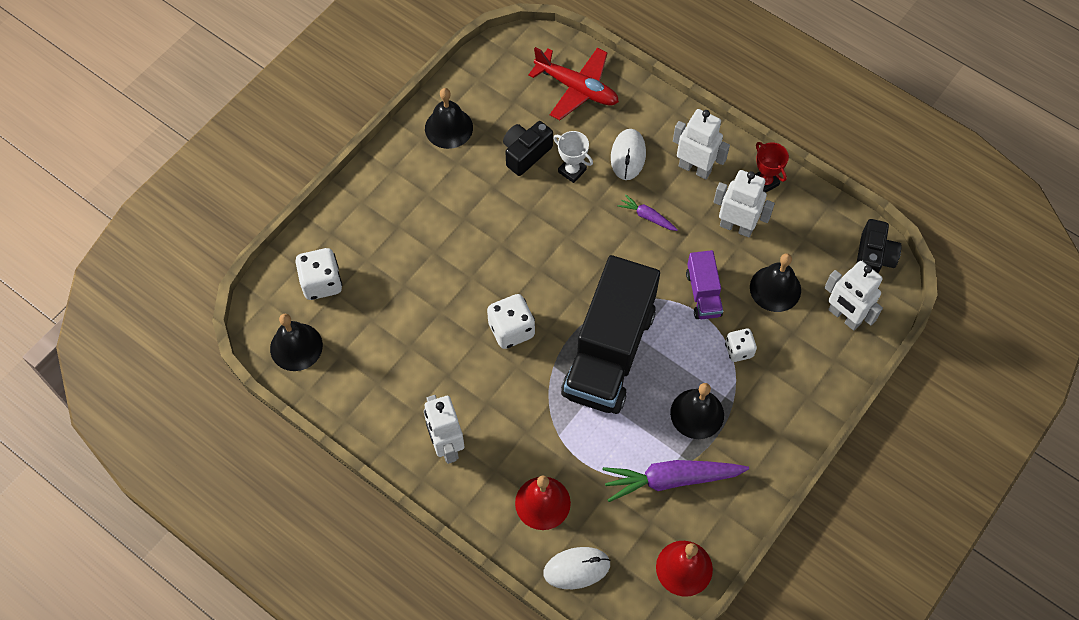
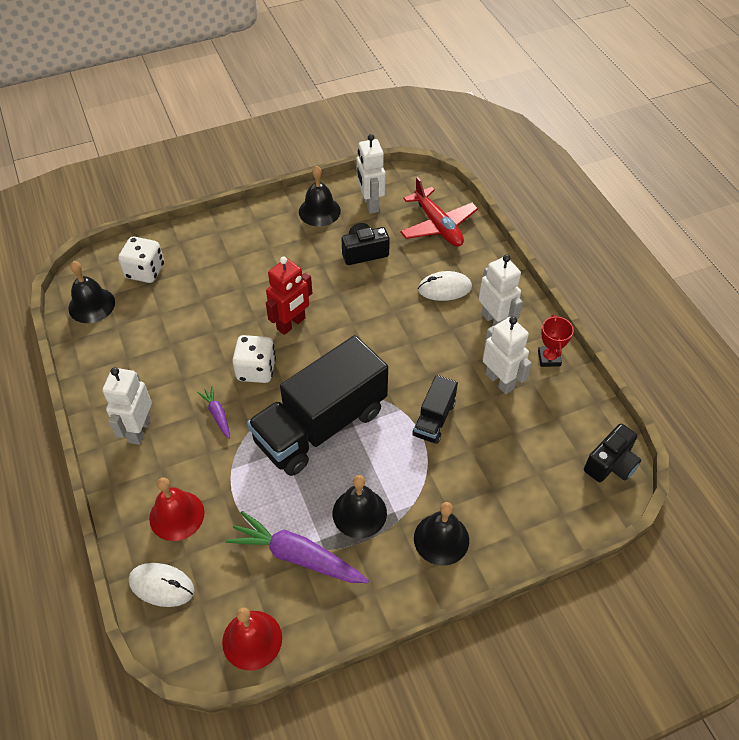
camera: 30 degrees right, 10 degrees down
(510, 266) = (291, 324): none -> red robot
(572, 171) = (391, 279): white trophy -> none
(628, 156) = (444, 288): white mouse -> white mouse turned 45 degrees clockwise
(647, 217) = (428, 339): purple carrot -> purple carrot (217, 414)
(703, 293) = (434, 419): purple truck -> black truck
(739, 350) = (433, 479): white dice -> none
(775, 288) = (501, 445): black bell -> black bell (441, 539)
(844, 317) = (550, 500): white robot -> white robot (370, 204)

